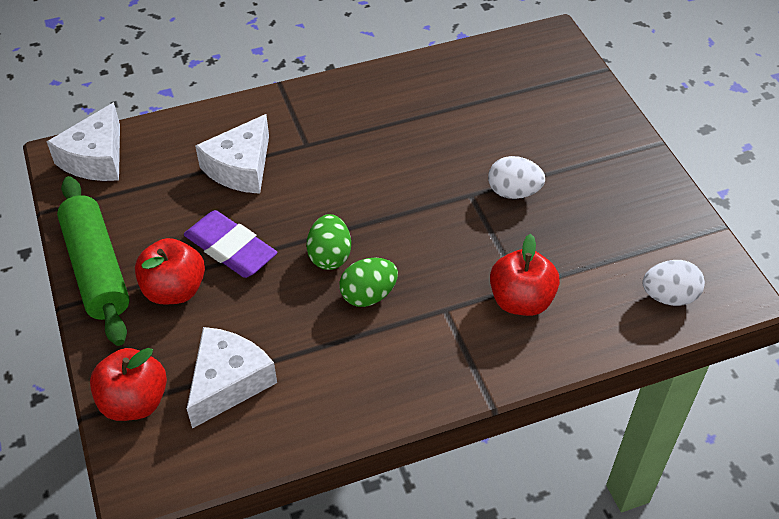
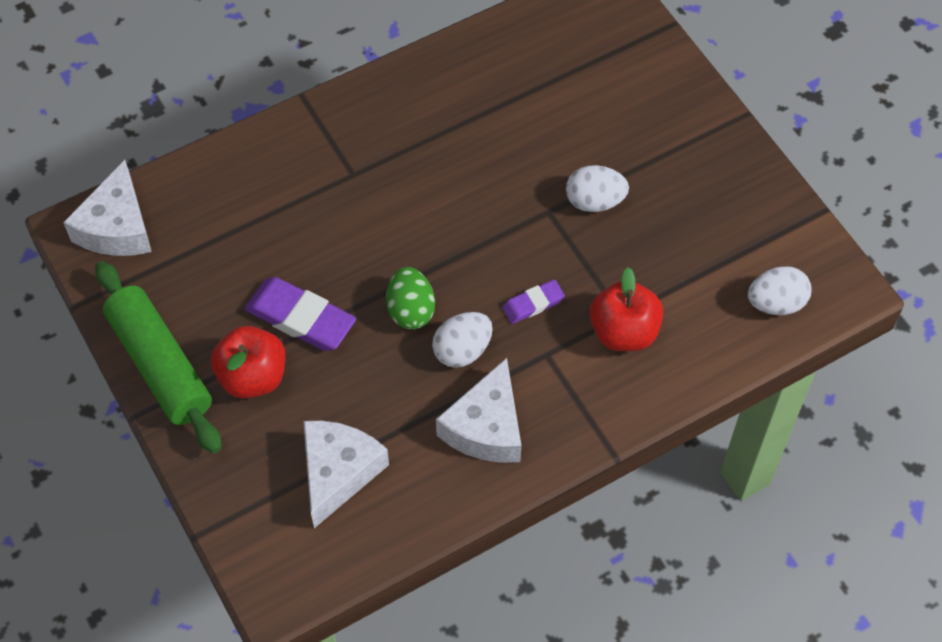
camera: 10 degrees left, 10 degrees up
(134, 402) = (246, 509): red apple -> none
(241, 167) = (286, 215): white cheese -> white cheese (486, 427)
(368, 295) = (462, 350): green egg -> white egg
(441, 266) = (533, 304): none -> purple eraser

